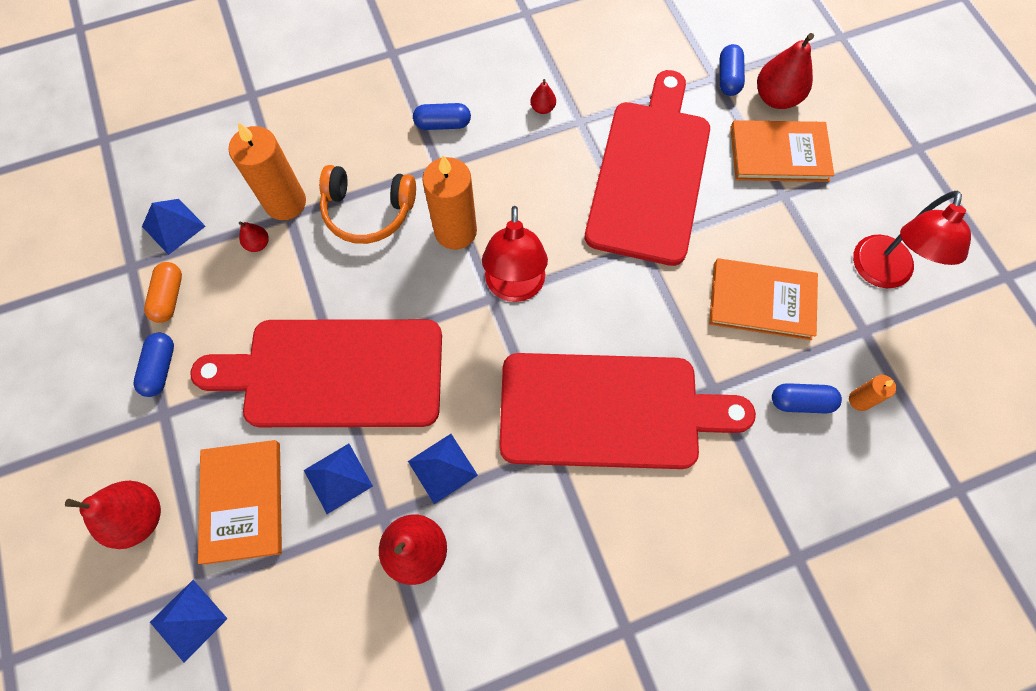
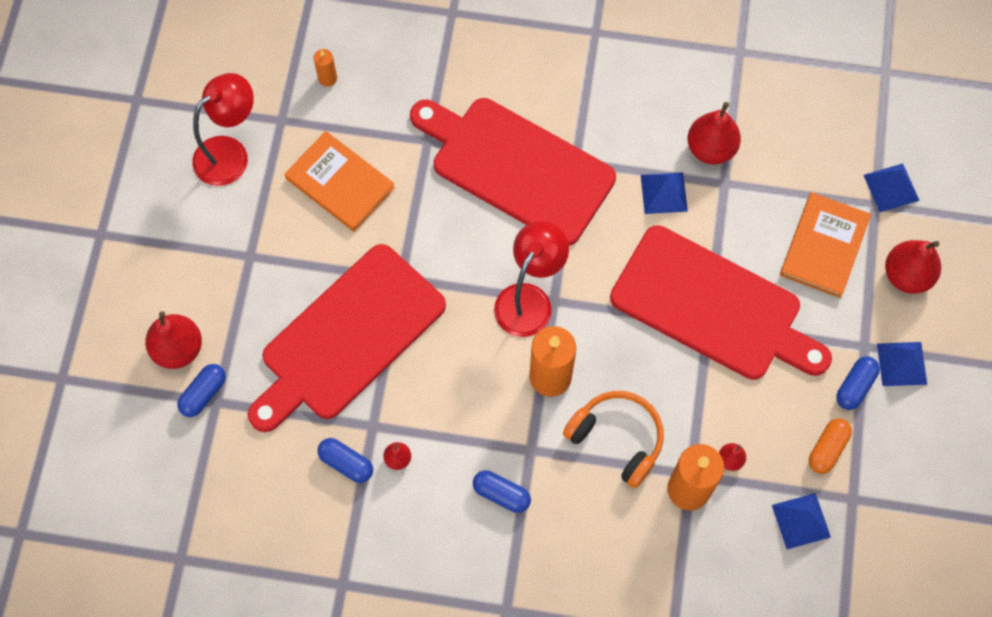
camera: 150 degrees left, 0 degrees up
(338, 478) = (745, 226): blue pyramid -> blue pyramid (902, 363)
(779, 154) = (222, 295): orange book -> none
(801, 402) = (370, 99): blue capsule -> blue capsule (346, 463)

